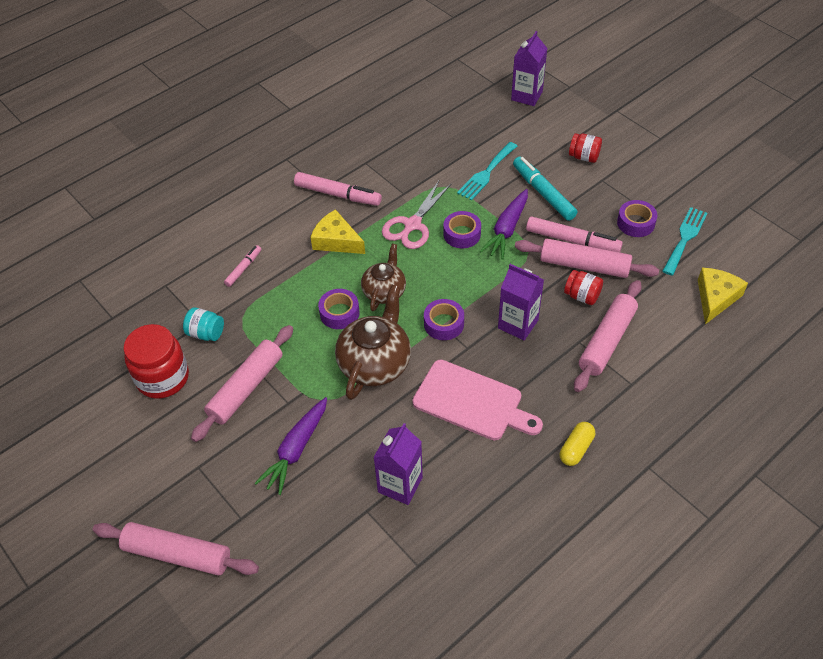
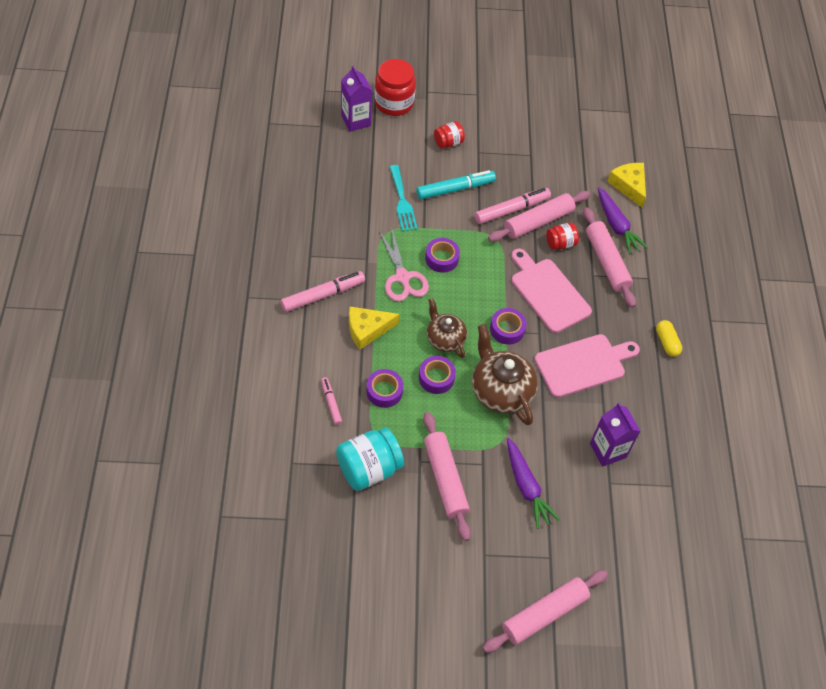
camera: 55 degrees left, 5 degrees up
(163, 378) = (382, 524): red jar -> red jar (394, 103)
(206, 333) = (369, 469): turquoise jar -> turquoise jar, size x1.80
(507, 230) = (465, 233): purple carrot -> purple carrot (616, 226)
(518, 324) = (548, 293): purple carton -> pink cutting board
(543, 193) = (455, 189): turquoise marker -> turquoise marker turned 150 degrees clockwise
(635, 223) = (532, 168): purple tape -> purple tape (384, 391)
(685, 238) = (570, 158): turquoise fork -> none

